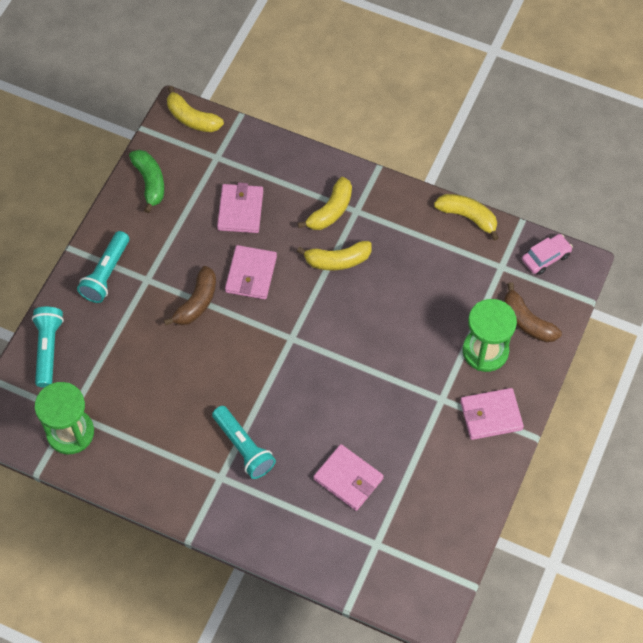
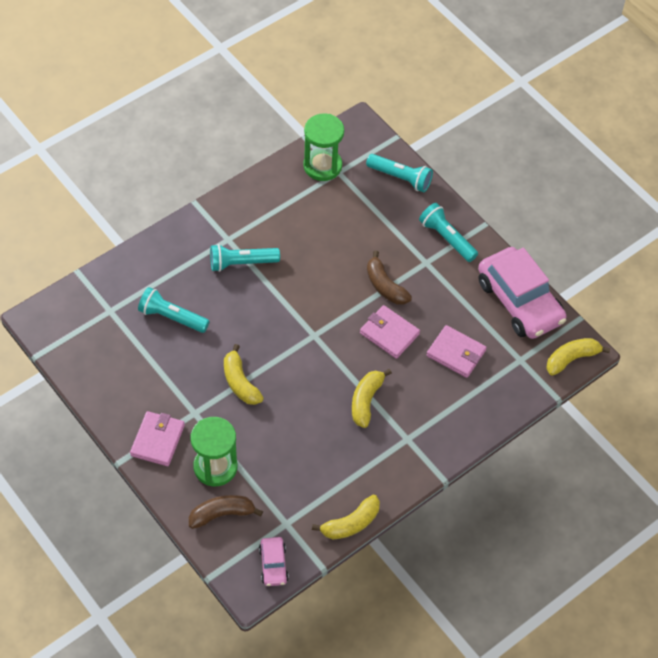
camera: 115 degrees right, 5 degrees down
(150, 182) = (519, 301): green banana -> pink car
(330, 211) = (418, 419): yellow banana -> yellow banana (240, 382)
(348, 479) = (172, 317): pink wallet -> turquoise flashlight

